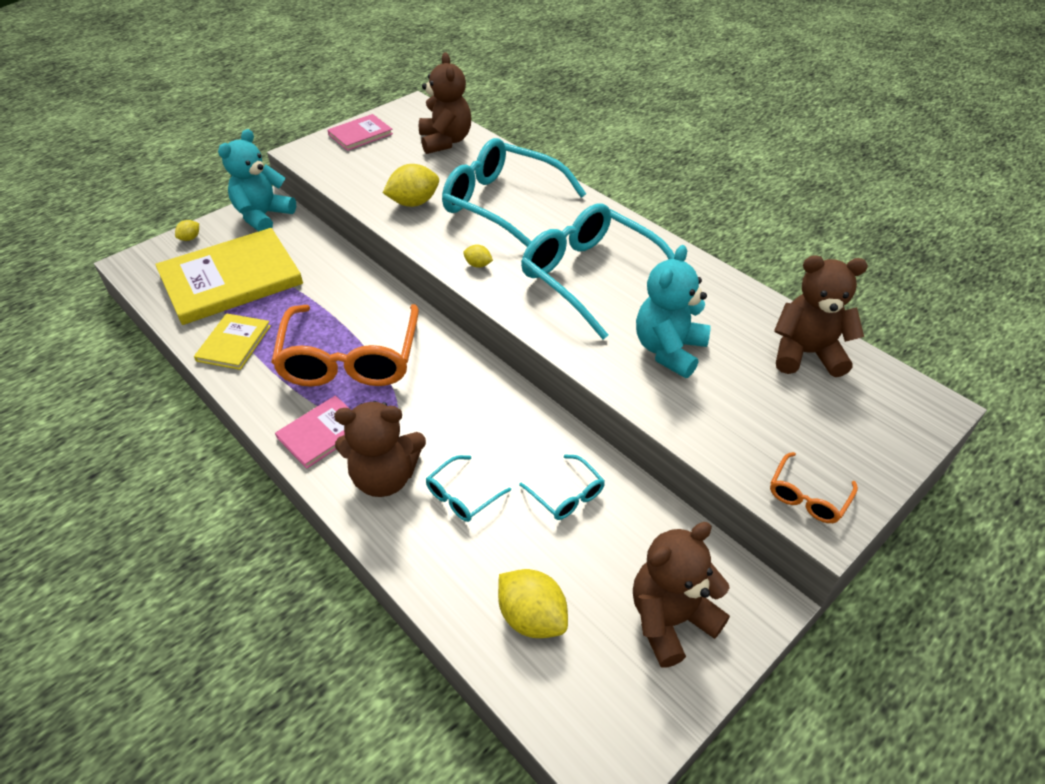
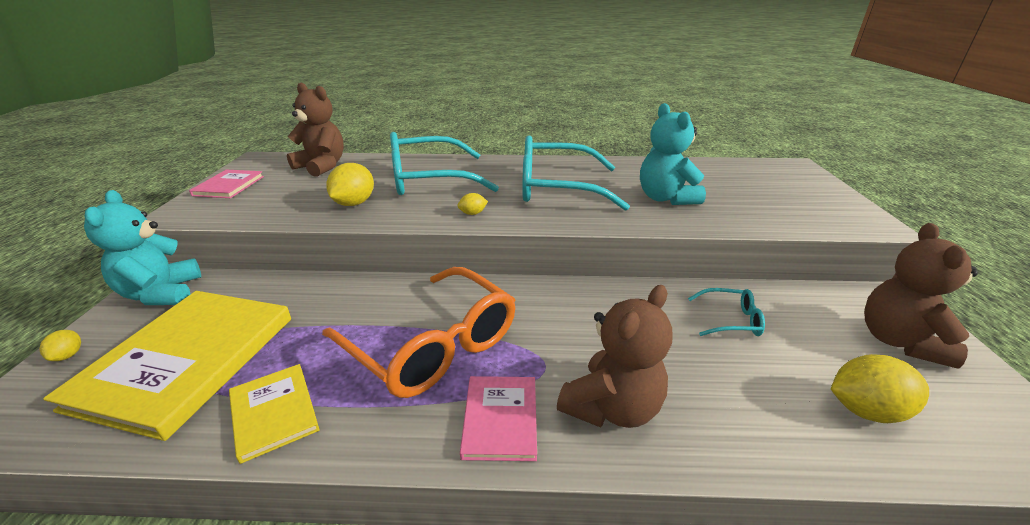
camera: 45 degrees left, 15 degrees down
(461, 496) = (683, 373): turquoise glasses -> none
(806, 353) = (718, 170): brown teddy bear -> none
(807, 497) = (850, 220): orange glasses -> none

